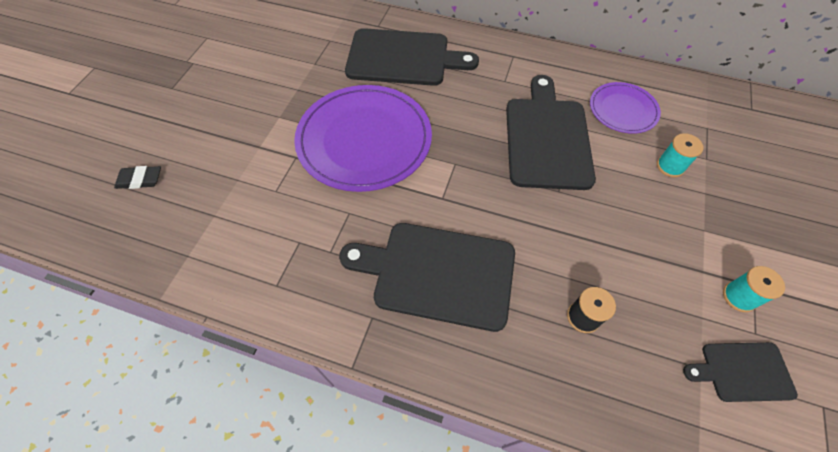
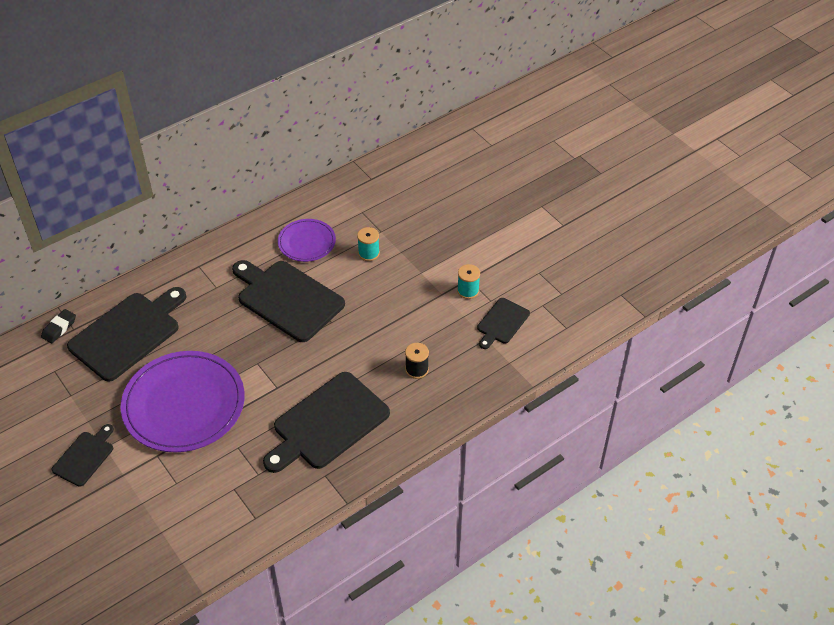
camera: 55 degrees left, 10 degrees down
(140, 180) = (77, 570): black eraser -> black eraser (59, 328)
(260, 110) = (85, 457): none -> black cutting board

